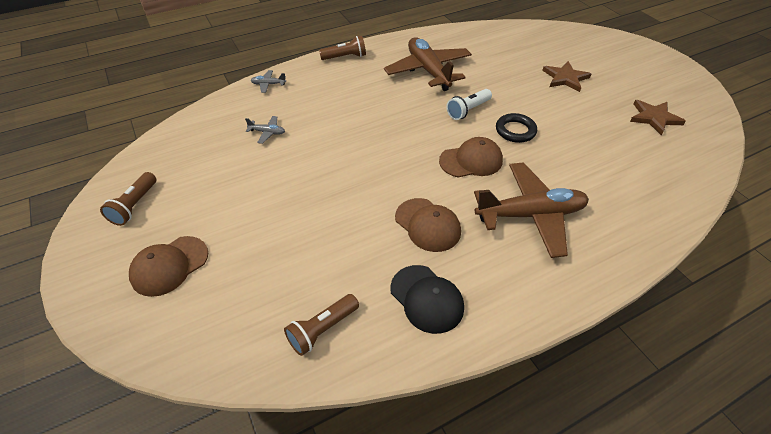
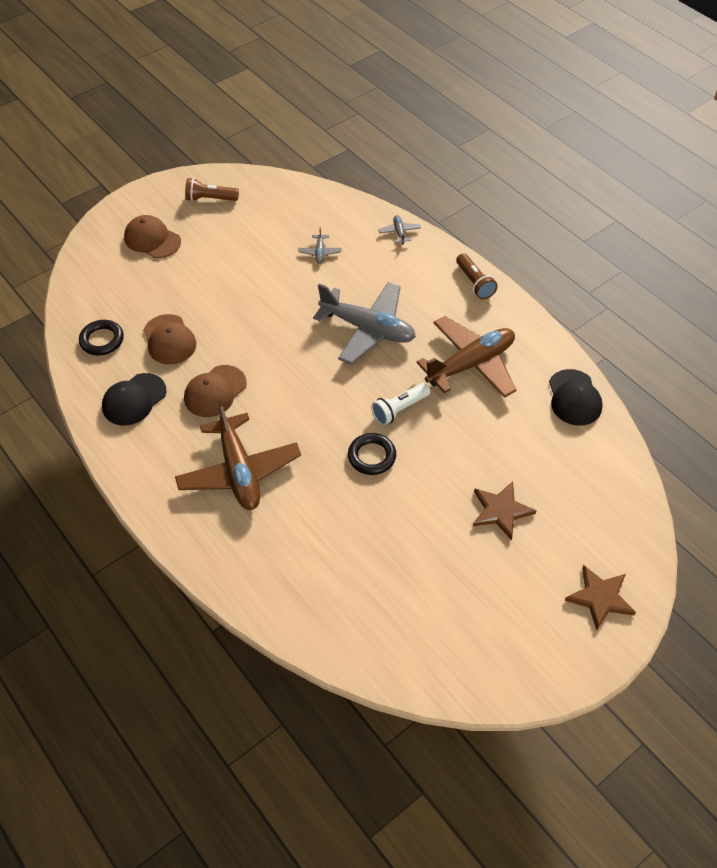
camera: 80 degrees right, 5 degrees up
(322, 329) = (102, 340): brown flashlight -> black ring
(375, 115) = (368, 329): none -> grey plane
(468, 35) = (574, 398): none -> black cap
(468, 110) = (399, 409): white flashlight -> white flashlight turned 75 degrees counterclockwise
(471, 161) = (311, 418): brown cap -> brown cap (169, 340)
(654, 118) = (436, 609): brown star -> brown star (600, 598)

